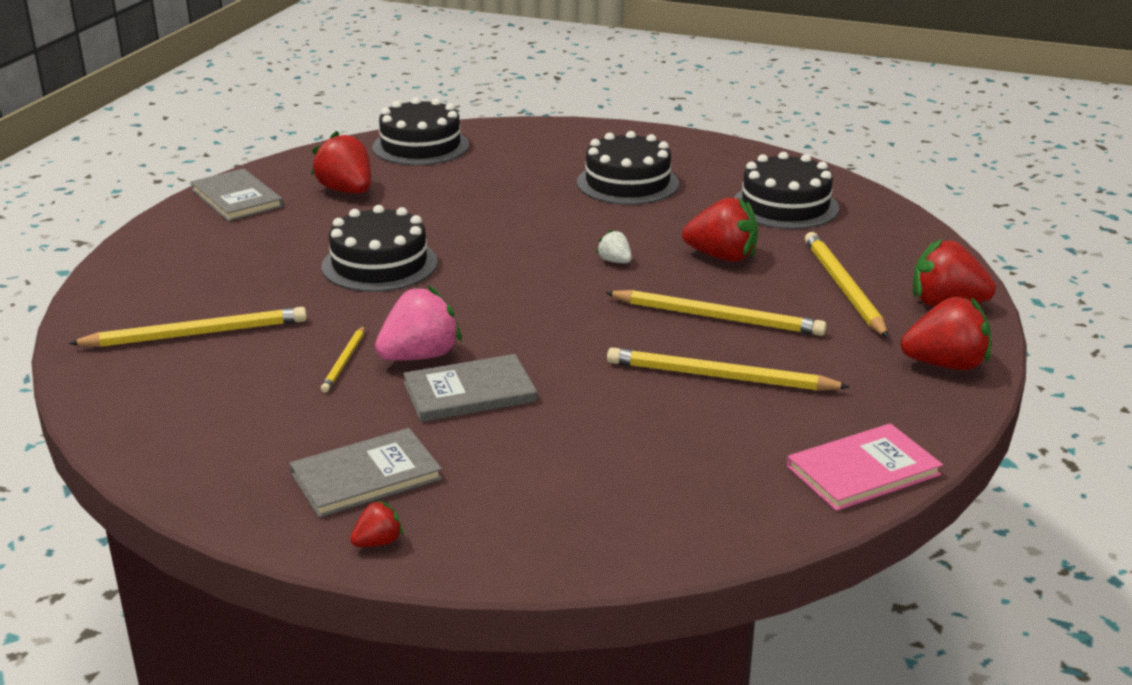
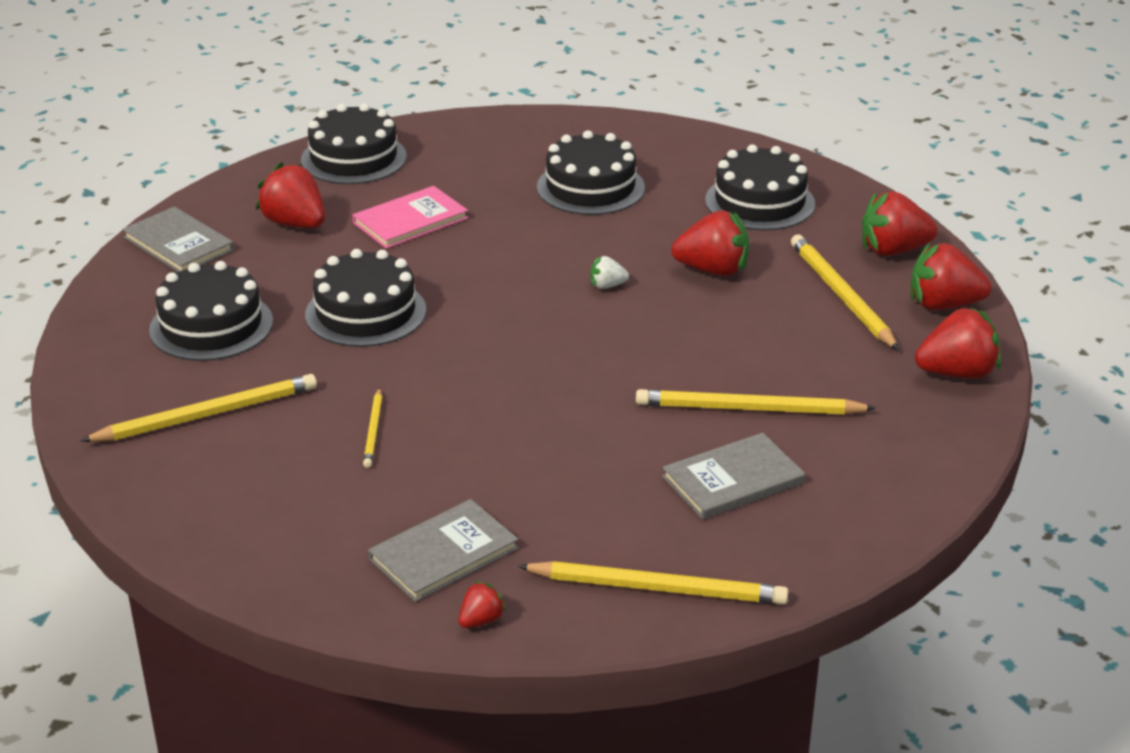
camera: 10 degrees left, 5 degrees up
(235, 263) = (211, 326): none -> black cake
(420, 356) = (447, 417): pink strawberry -> none
(469, 392) = (511, 452): grey book -> grey book (733, 480)
(615, 261) = (607, 286): white strawberry -> white strawberry turned 45 degrees counterclockwise
(717, 317) = (728, 342): yellow pencil -> yellow pencil (657, 588)
(863, 470) = (906, 494): pink book -> pink book (410, 220)
(906, 254) = (893, 250): none -> red strawberry

